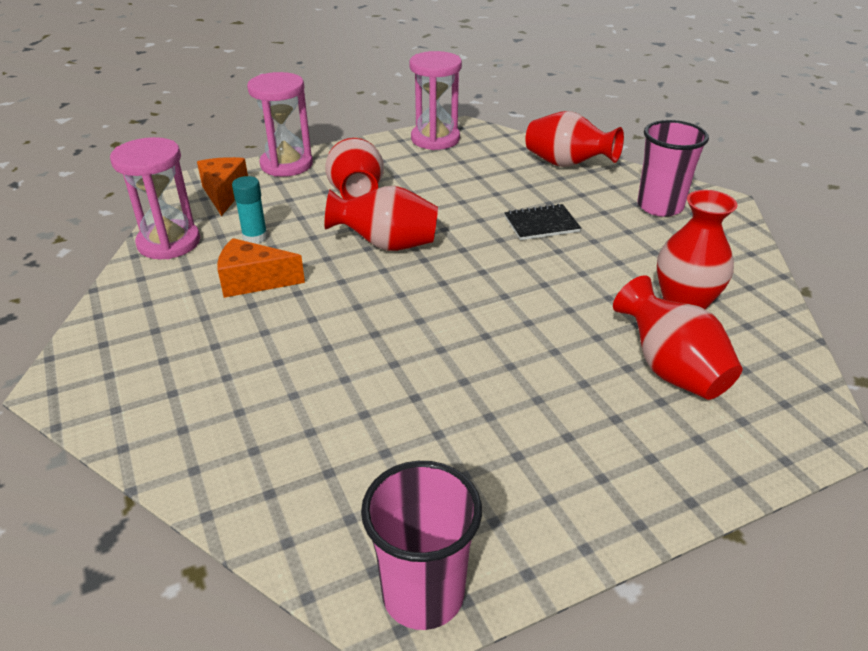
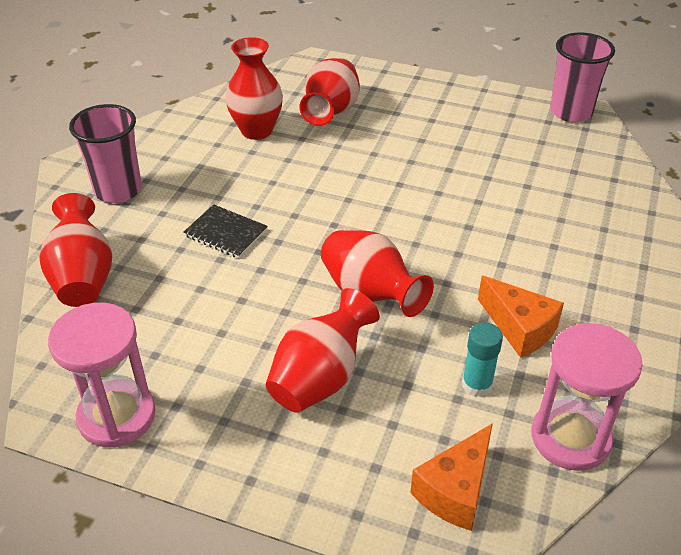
camera: 135 degrees left, 5 degrees up
(286, 164) = (333, 500): pink hourglass -> none

